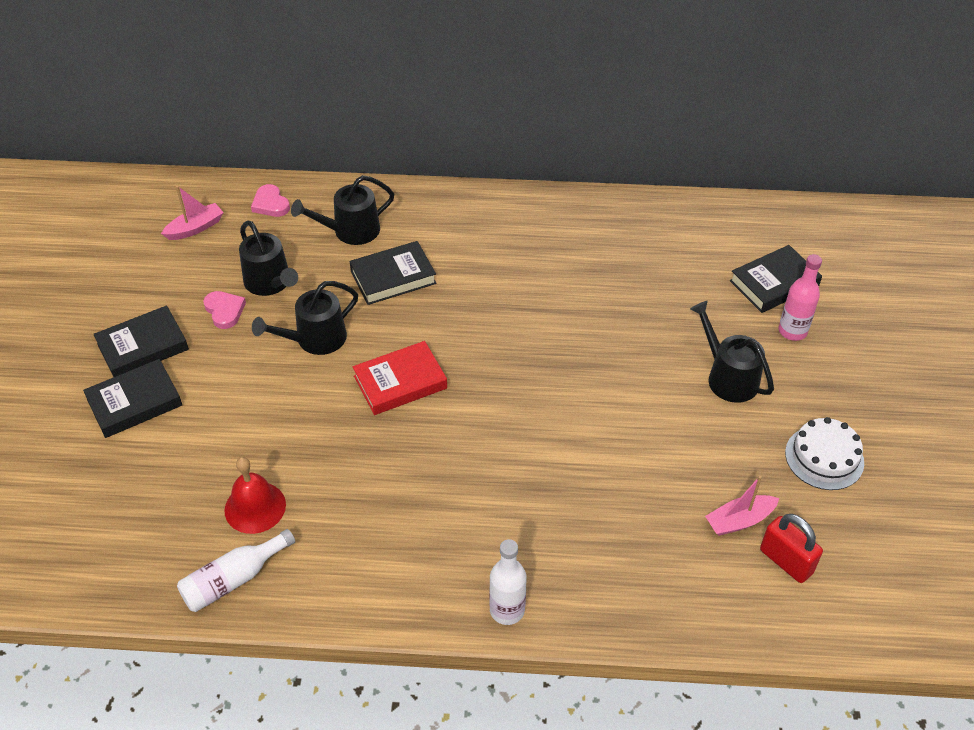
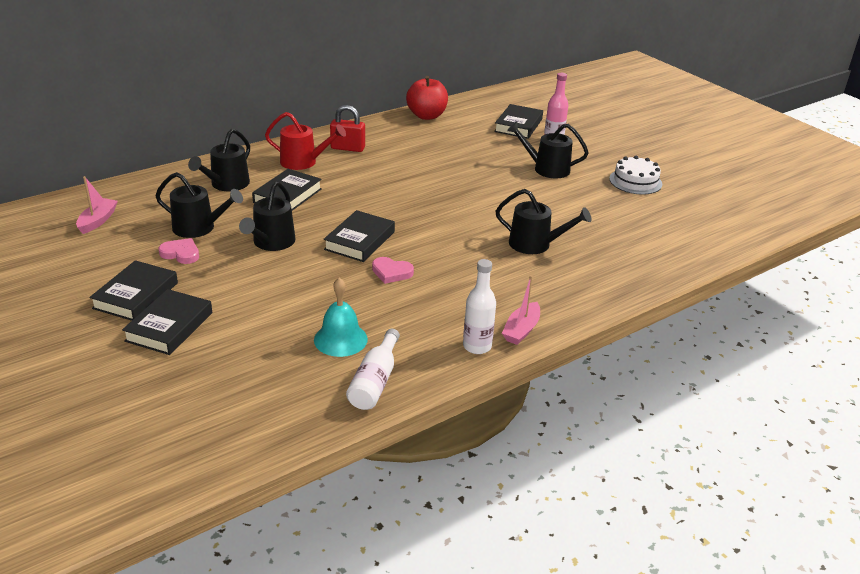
camera: 40 degrees left, 15 degrees down
(255, 507) = (340, 339): red bell -> turquoise bell
(270, 204) = (145, 190): pink heart -> pink heart (391, 272)
(400, 382) = (360, 241): red book -> black book
(457, 231) = (303, 162): none -> red watering can
(507, 610) = (566, 312): white bottle -> white bottle (477, 346)
(580, 491) = (535, 244): none -> black watering can
(672, 215) = (426, 116): none -> red apple
(739, 520) = (631, 221): pink boat -> pink boat (521, 330)
(786, 561) = (674, 227): red padlock -> red padlock (348, 148)

